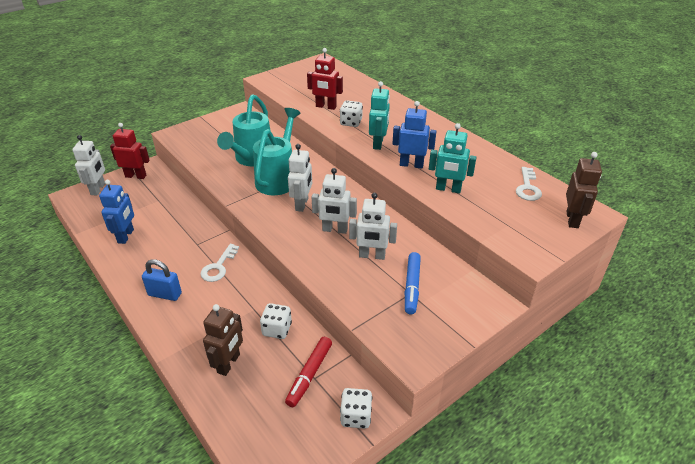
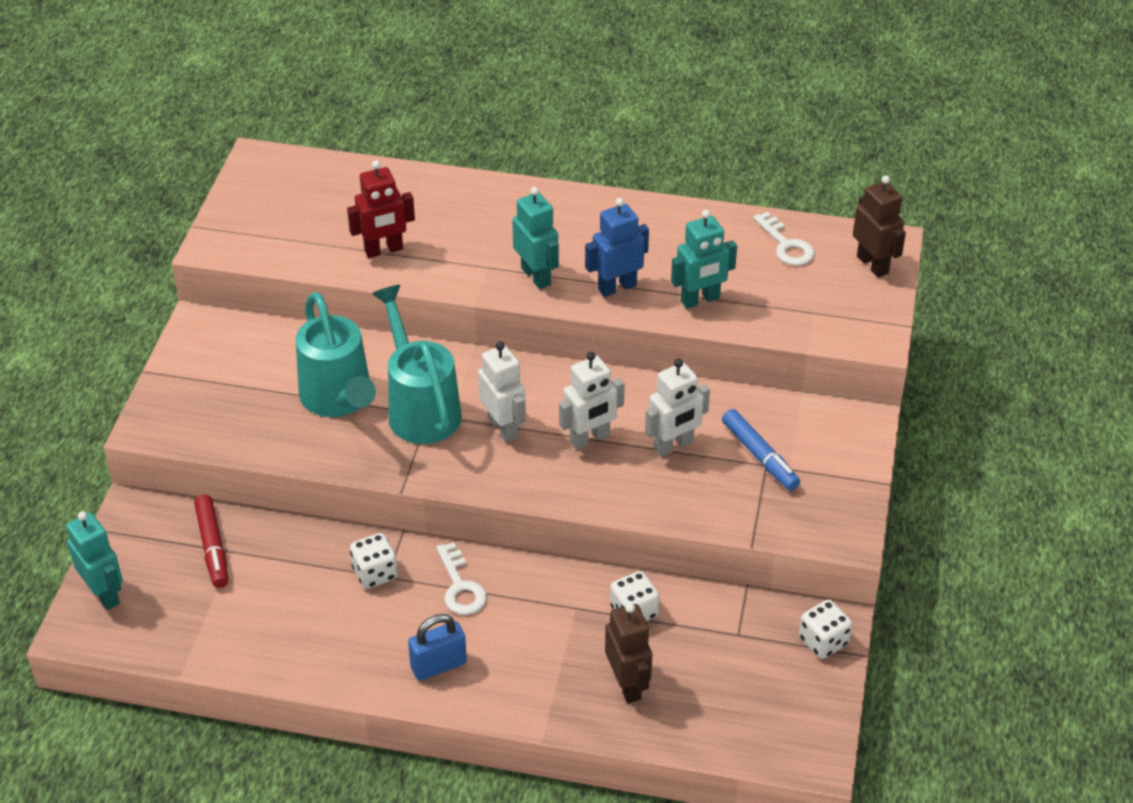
camera: 40 degrees left, 5 degrees up
(98, 189) = (104, 594): white robot -> turquoise robot
(126, 236) = (265, 631): blue robot -> none
(136, 176) = (135, 536): red robot -> none
(310, 374) = (729, 634): red marker -> red marker (213, 546)
(351, 122) = (456, 260): white dice -> white dice (375, 573)

